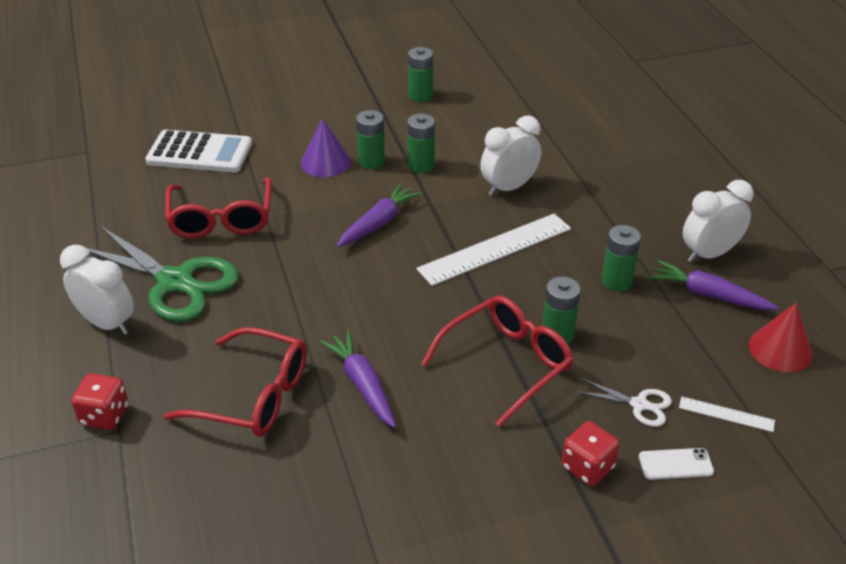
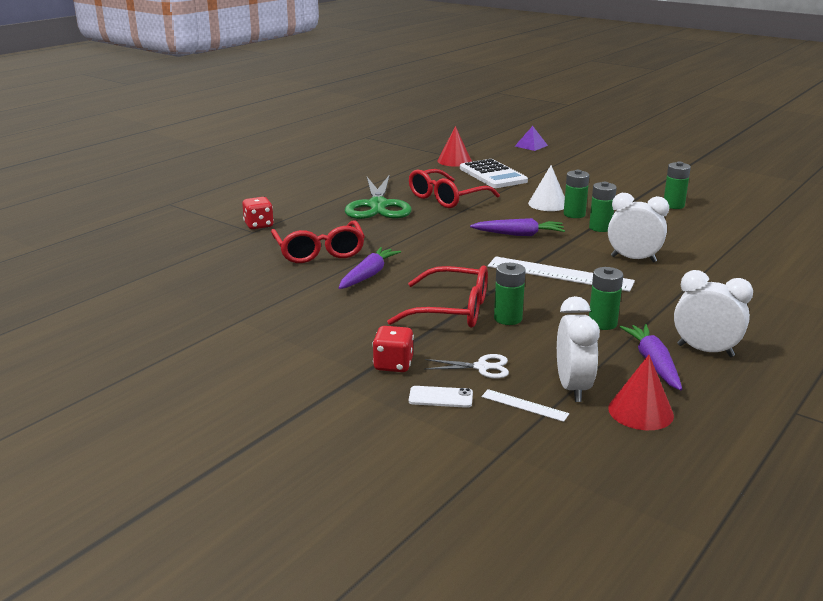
camera: 55 degrees right, 15 degrees down
(107, 323) = (323, 203): white clock -> white clock (573, 388)
(118, 155) = (454, 161): none -> red cone
(152, 82) = (531, 145): none -> purple pyramid
(325, 162) = (548, 204): purple cone -> white cone
(639, 405) = (482, 367): white scissors -> white scissors turned 75 degrees counterclockwise
(675, 464) = (440, 397): white phone -> white phone turned 45 degrees counterclockwise
(726, 414) = (524, 405): white ruler -> white ruler turned 45 degrees counterclockwise

